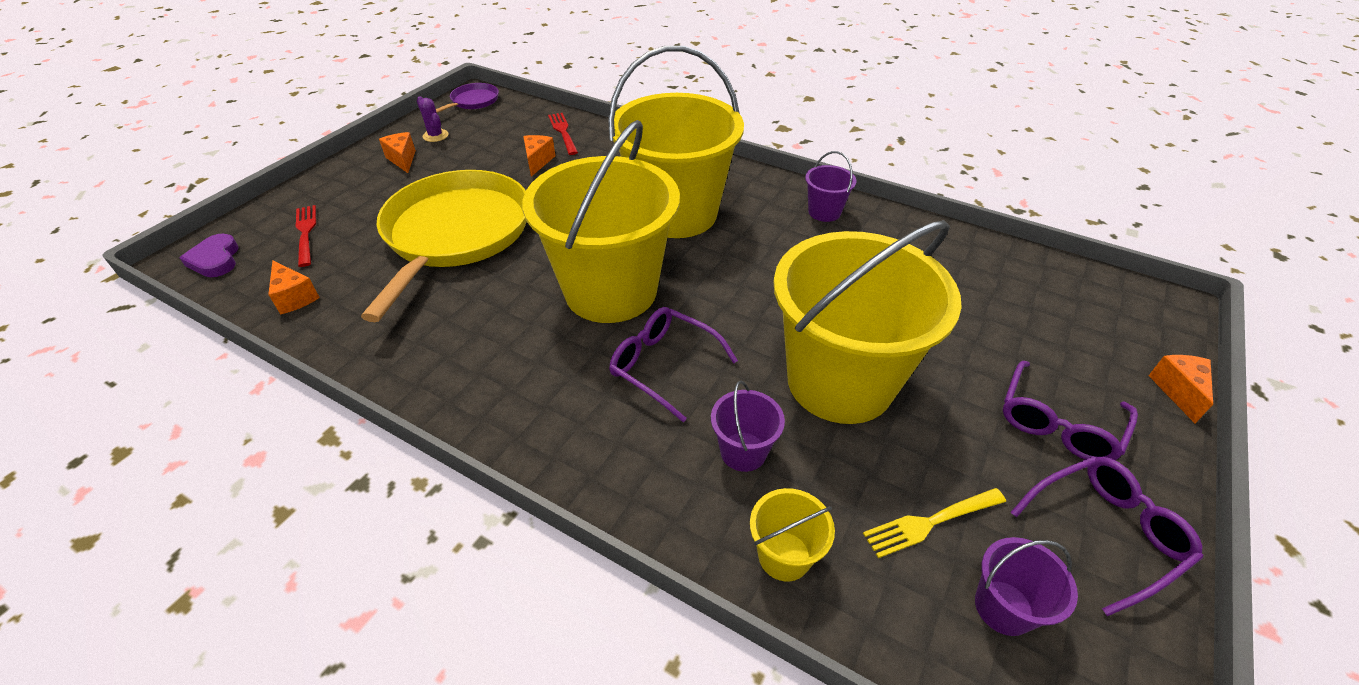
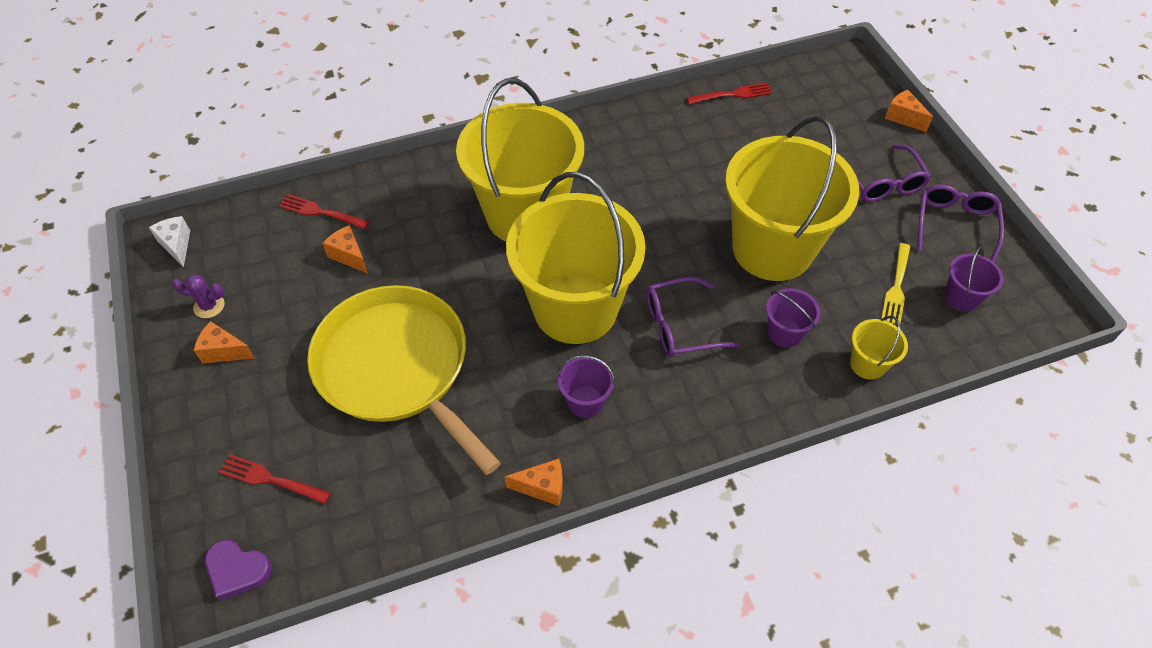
camera: 50 degrees left, 10 degrees up
(295, 297) = (369, 523): orange cheese -> orange cheese (542, 487)
(473, 101) = (176, 245): purple pan -> white cheese
(824, 212) = (612, 135): purple bucket -> purple bucket (585, 401)
(983, 252) = (732, 95): none -> red fork

